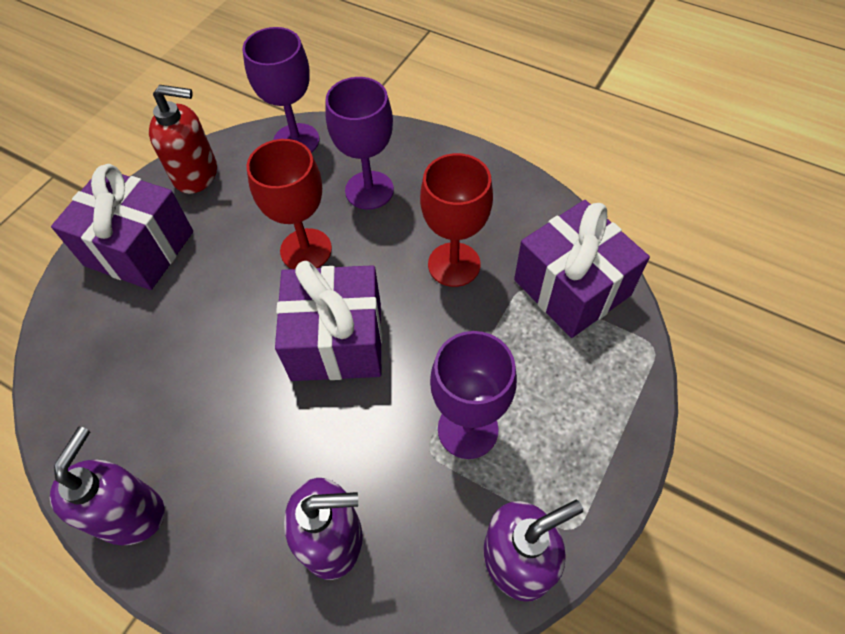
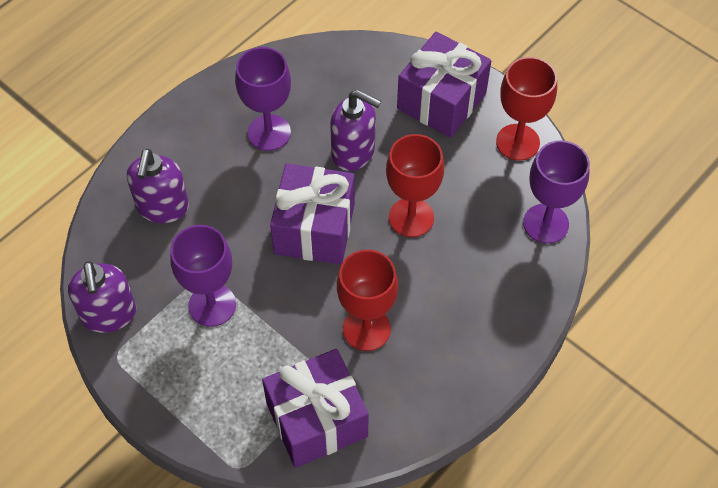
camera: 100 degrees right, 0 degrees up
(130, 513) = (219, 97): purple soap dispenser -> purple soap dispenser (353, 152)
(196, 174) = (517, 142): red soap dispenser -> red goblet
(369, 190) = (469, 276): purple goblet -> purple goblet (269, 133)

